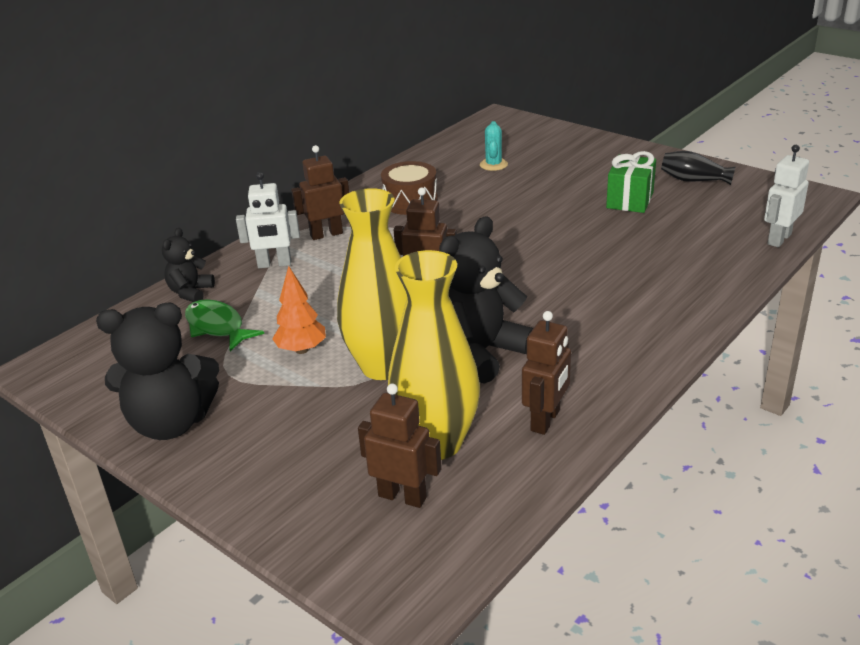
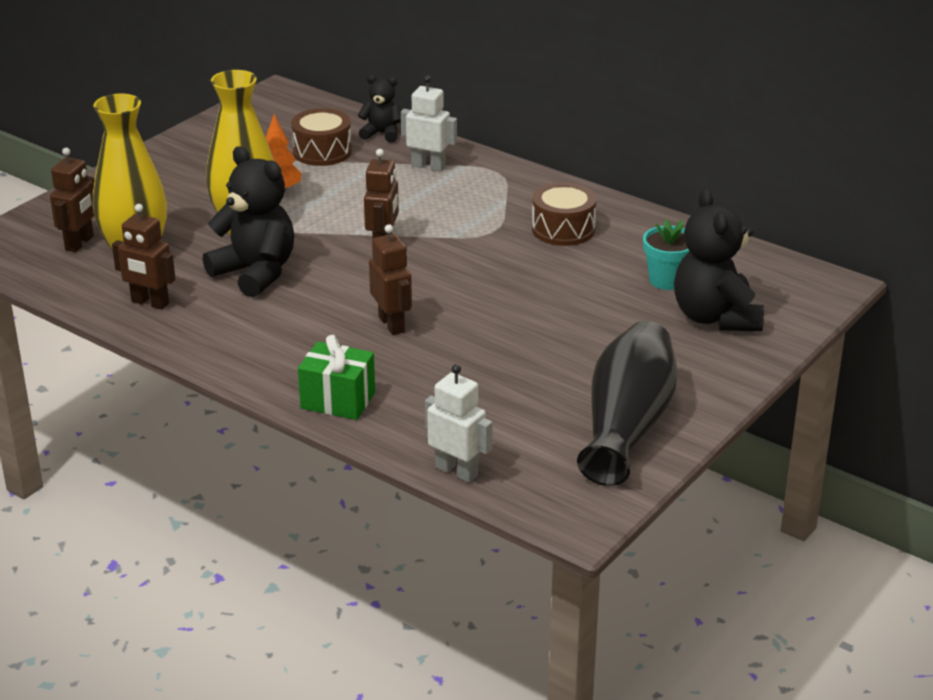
camera: 85 degrees right, 0 degrees up
(171, 423) = (192, 149): black teddy bear -> black teddy bear (715, 317)
(217, 327) = (322, 152): green fish -> brown drum
(274, 264) = (428, 166): white robot -> white robot turned 120 degrees clockwise
(326, 234) = (488, 187): brown robot -> brown robot (392, 324)
(493, 165) = (667, 280): turquoise cactus -> turquoise flower pot
(630, 200) = (566, 372): green gift -> green gift (338, 400)
(693, 180) = (627, 425): black vase -> black vase, size x2.03

